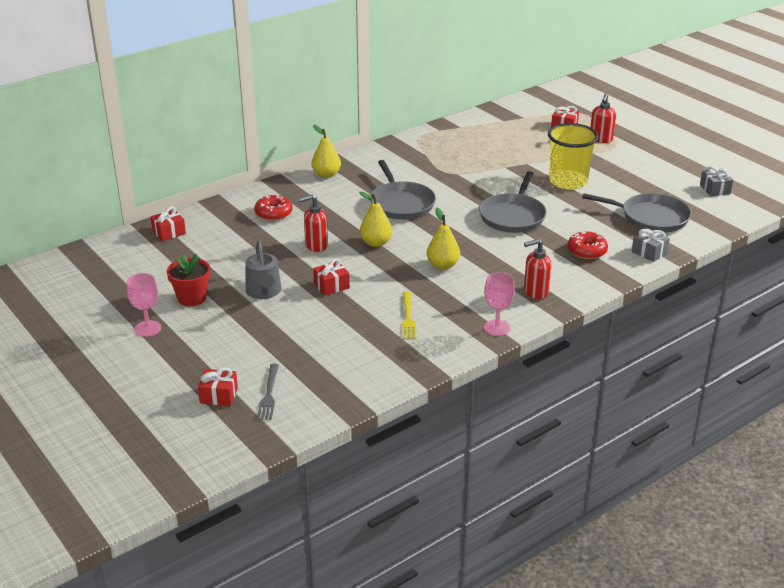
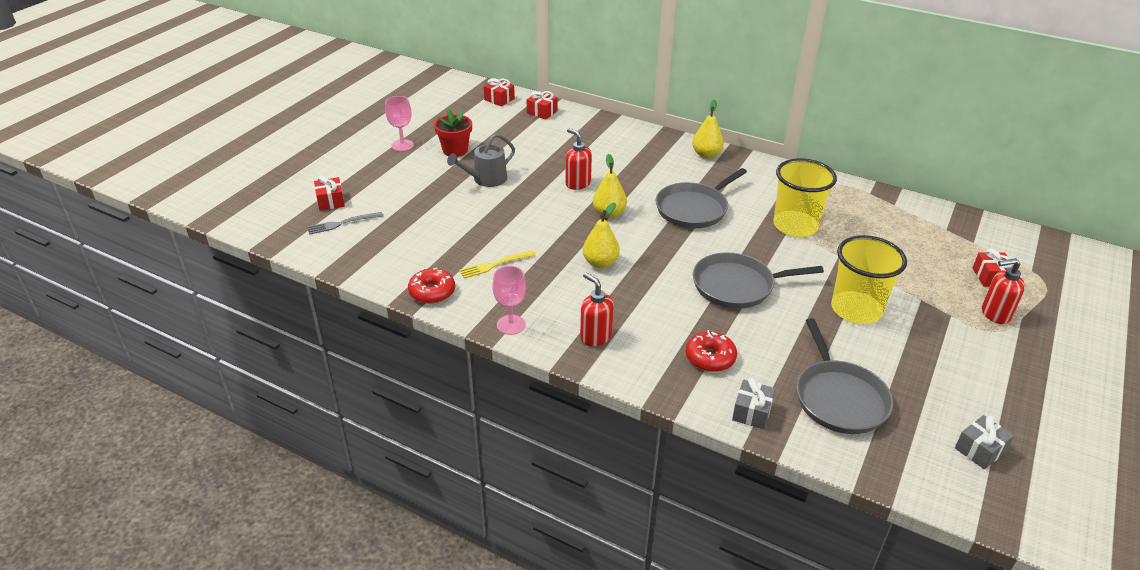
camera: 65 degrees right, 5 degrees up
(273, 213) = (613, 148): red donut -> red donut (432, 292)
(331, 286) = (518, 209): red gift -> red gift (499, 99)
(457, 171) = (795, 226): none -> yellow cup

